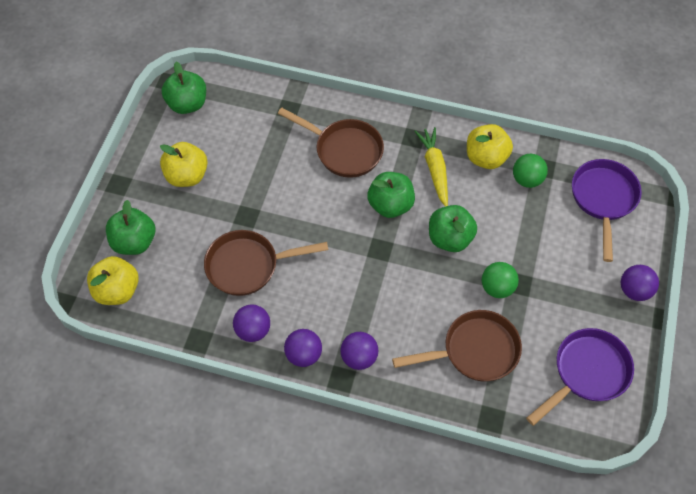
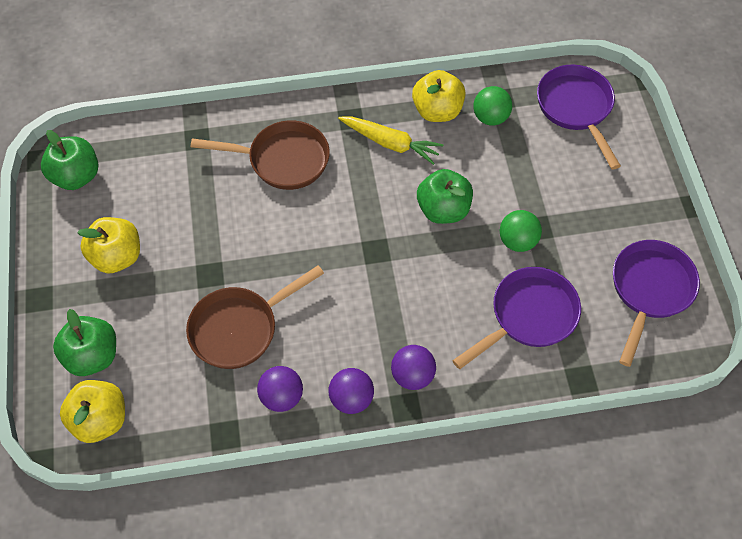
camera: 25 degrees left, 0 degrees up
(390, 205) = (363, 199): green apple -> none
(434, 169) = (390, 143): yellow carrot -> yellow carrot turned 150 degrees clockwise
(474, 351) = (528, 316): brown pan -> purple pan
(634, 290) = (652, 188): purple ball -> none

